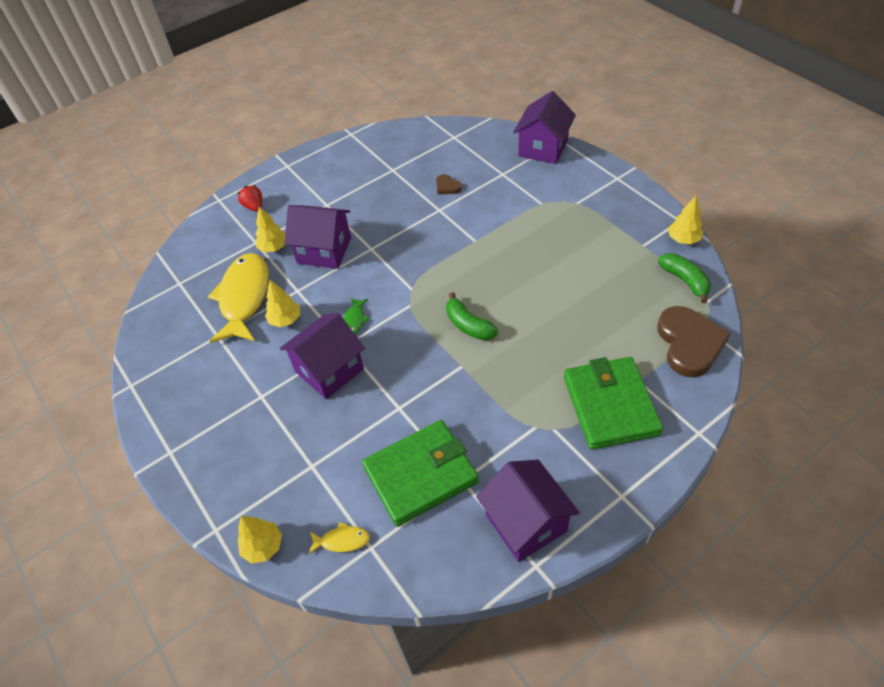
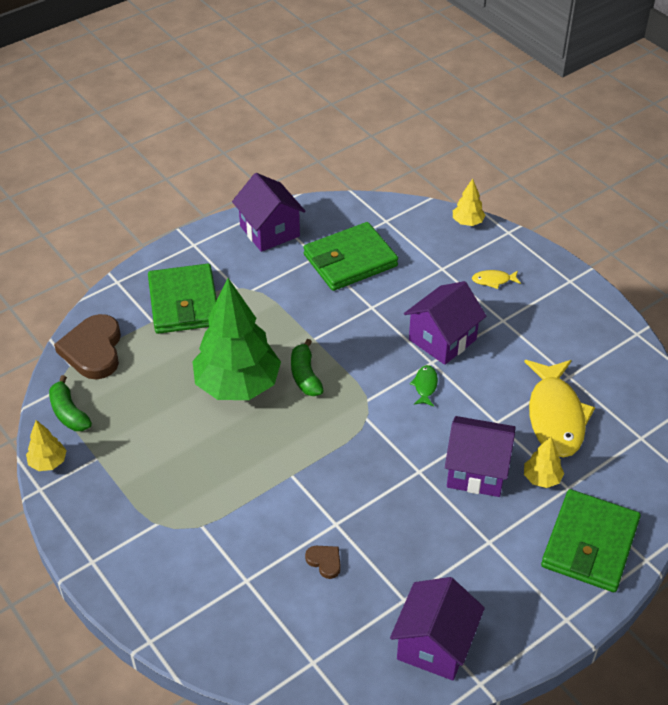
camera: 175 degrees right, 5 degrees down
(254, 207) = (590, 544): red strawberry -> green wallet
(285, 320) = (500, 389): yellow tree -> none
(342, 540) = (408, 224): yellow fish -> yellow fish (493, 280)
(468, 325) = (305, 376): green banana -> green banana turned 150 degrees counterclockwise
(532, 313) = (237, 385): none -> green tree
(543, 148) = (180, 626): purple house -> purple house (434, 645)

